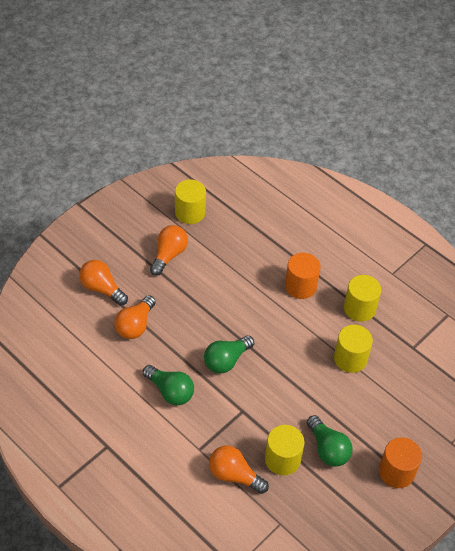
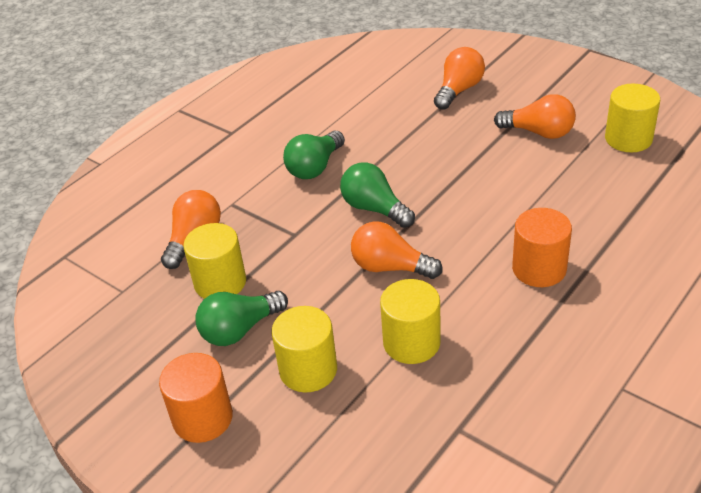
camera: 90 degrees right, 10 degrees down
(135, 325) = (410, 124): orange light bulb -> orange light bulb (390, 267)
(359, 308) = (521, 346): yellow cylinder -> yellow cylinder (308, 370)

